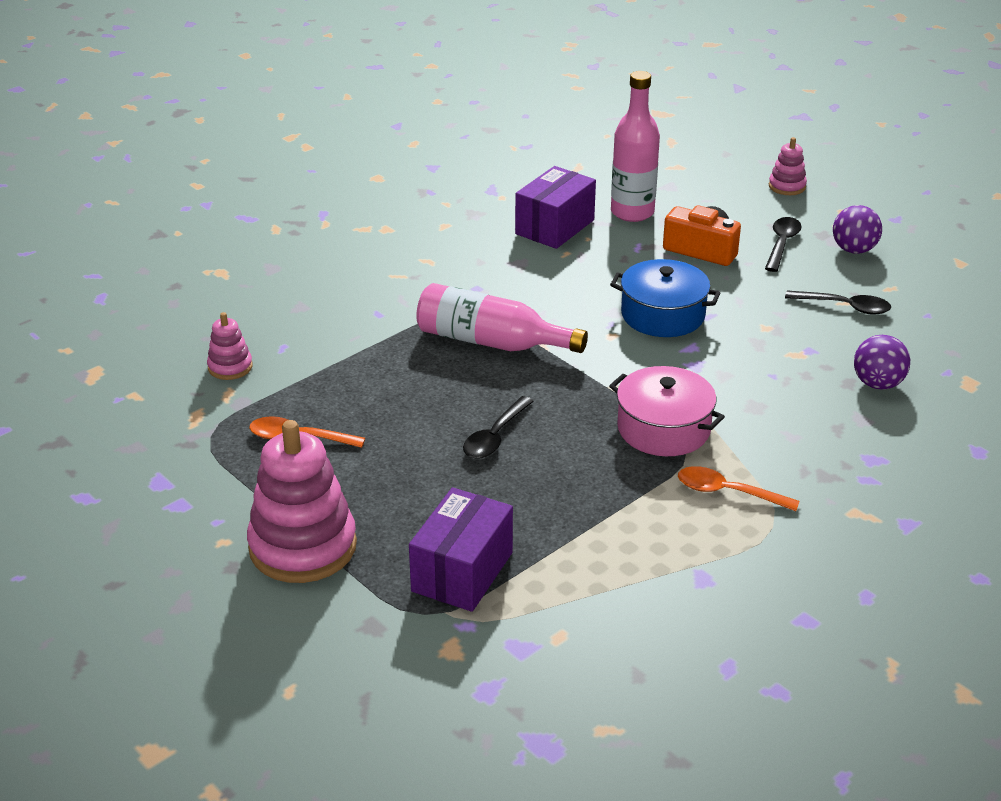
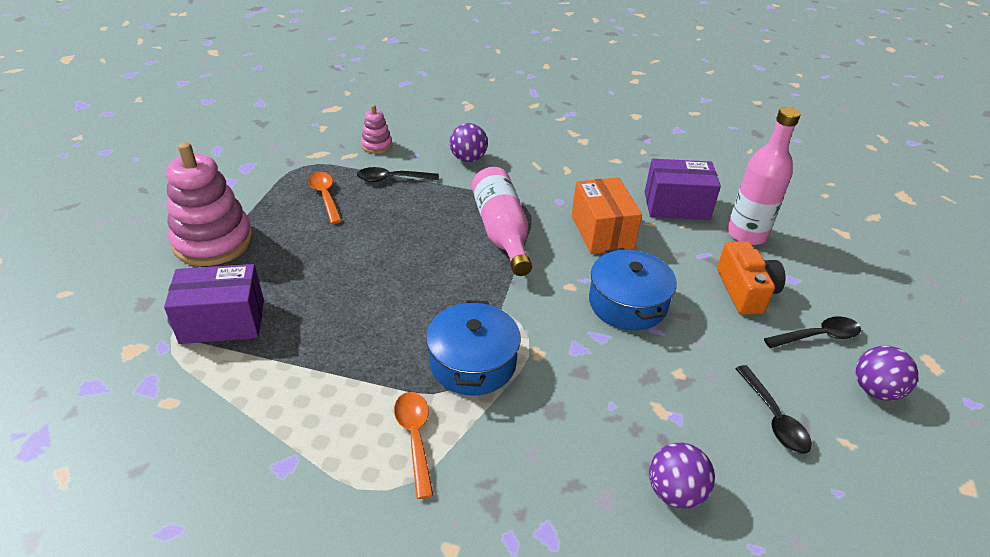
camera: 55 degrees right, 5 degrees up
(335, 314) = (468, 159): none -> purple ball
(495, 436) = (390, 277): black spoon -> black spoon (392, 179)
(551, 285) = (602, 232): none -> orange box
(663, 429) = (472, 362): pink pot -> blue pot
(787, 186) = (911, 306): pink stacking toy -> none

